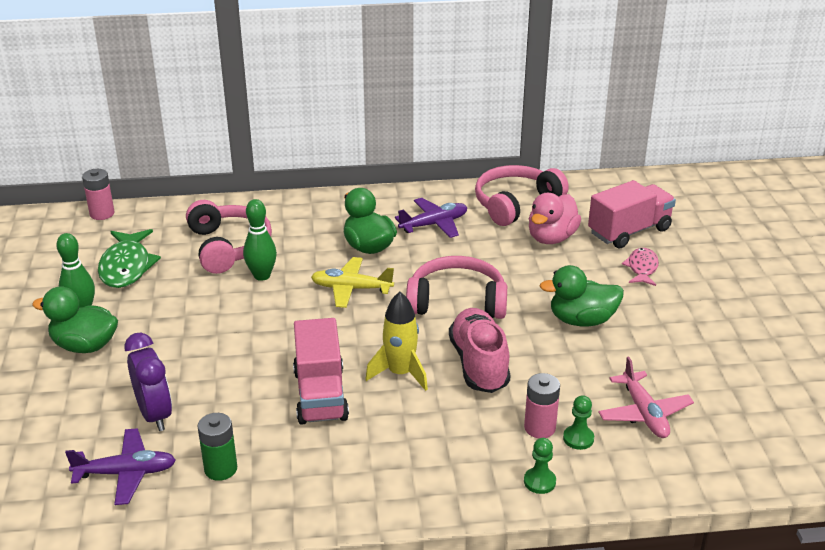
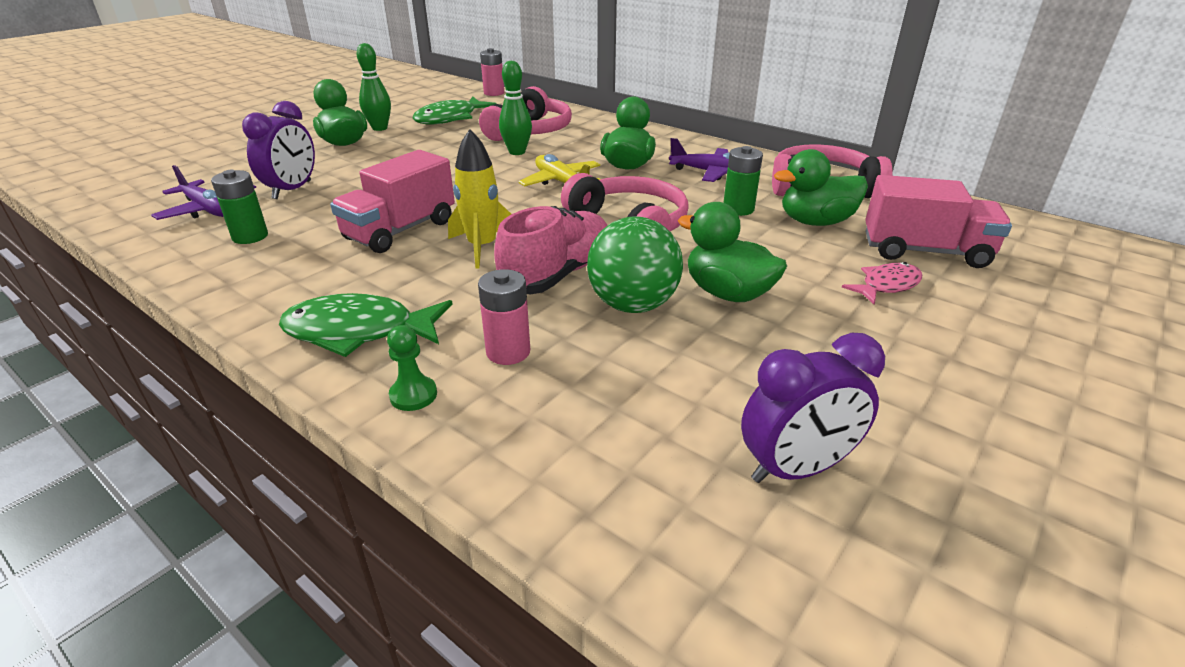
camera: 45 degrees right, 0 degrees up
(443, 473) = (359, 331): none -> green fish
(497, 251) = (738, 209): none -> green battery
(550, 358) = (633, 305): none -> green ball
(551, 238) = (815, 222): pink duck -> green duck
(578, 438) = (525, 385): green pawn -> none
(644, 413) = (641, 410): pink plane -> none
(733, 397) = (796, 469): none -> purple clock

